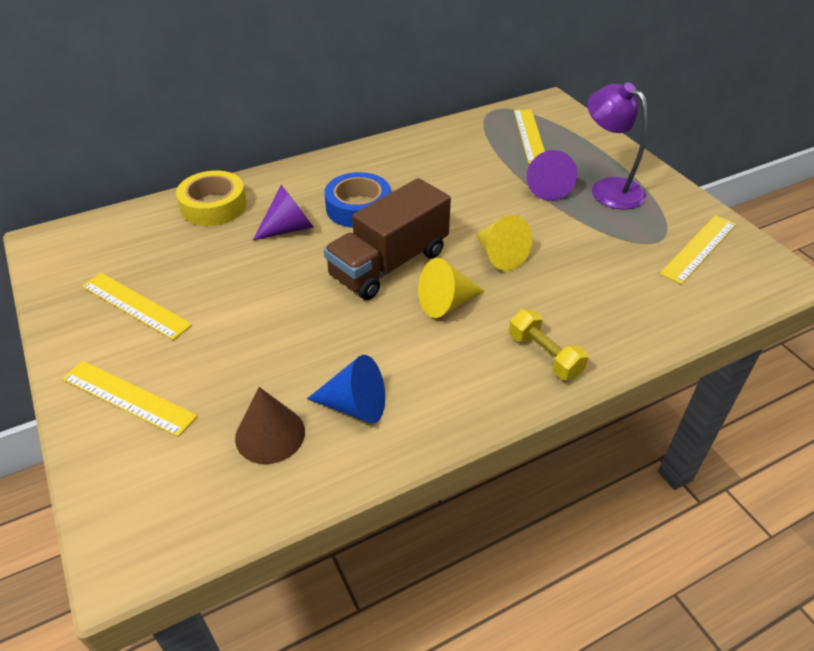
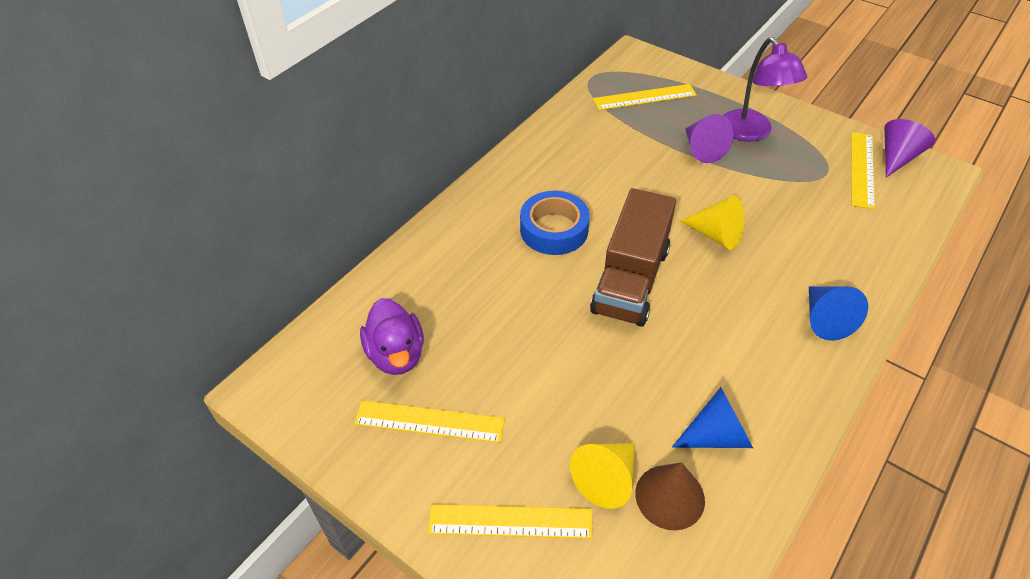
camera: 25 degrees left, 5 degrees up
(155, 252) = (396, 354): none -> purple duck
(214, 206) = (410, 279): yellow tape -> none
(289, 228) = (507, 276): purple cone -> purple cone (897, 157)
(446, 303) = (711, 301): yellow cone -> yellow cone (606, 479)
(529, 136) = (644, 97): yellow ruler -> yellow ruler turned 75 degrees counterclockwise
(544, 355) = (825, 319): yellow dumbbell -> blue cone
(608, 188) = (751, 133): purple lamp -> purple lamp turned 135 degrees counterclockwise

